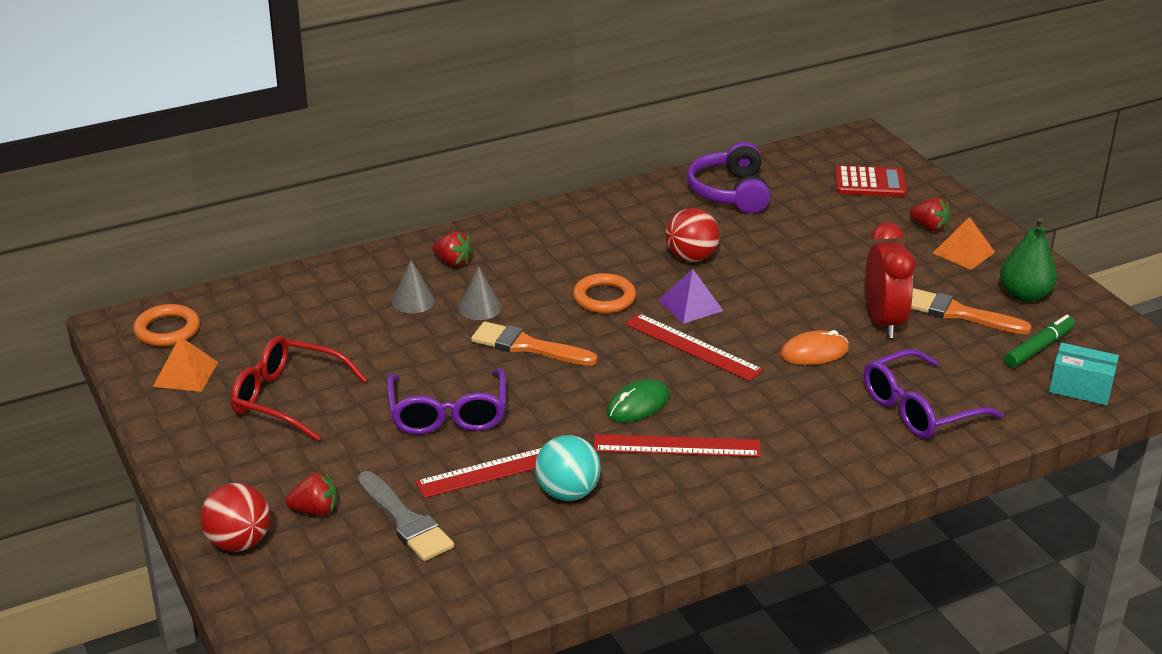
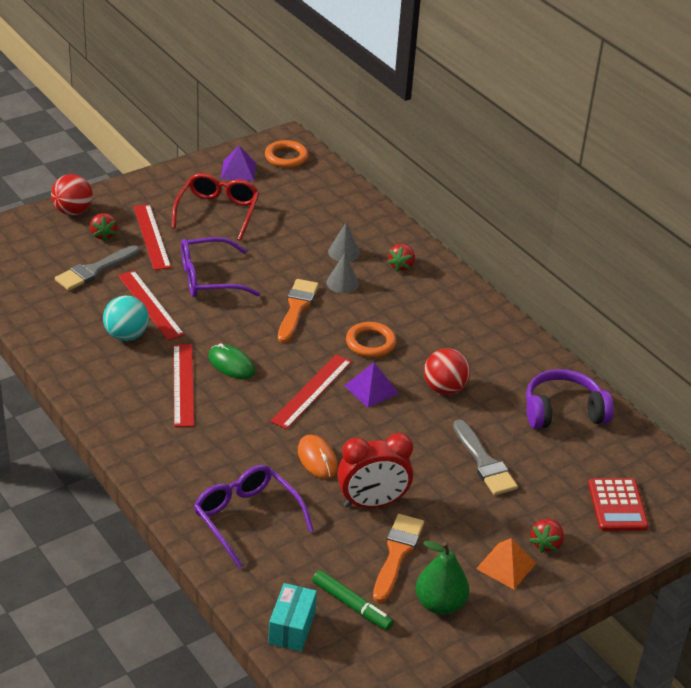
camera: 80 degrees right, 5 degrees up
(185, 374) = (238, 171): orange pyramid -> purple pyramid
(332, 462) = (151, 236): none -> red ruler
(812, 247) = (484, 462): none -> grey brush

